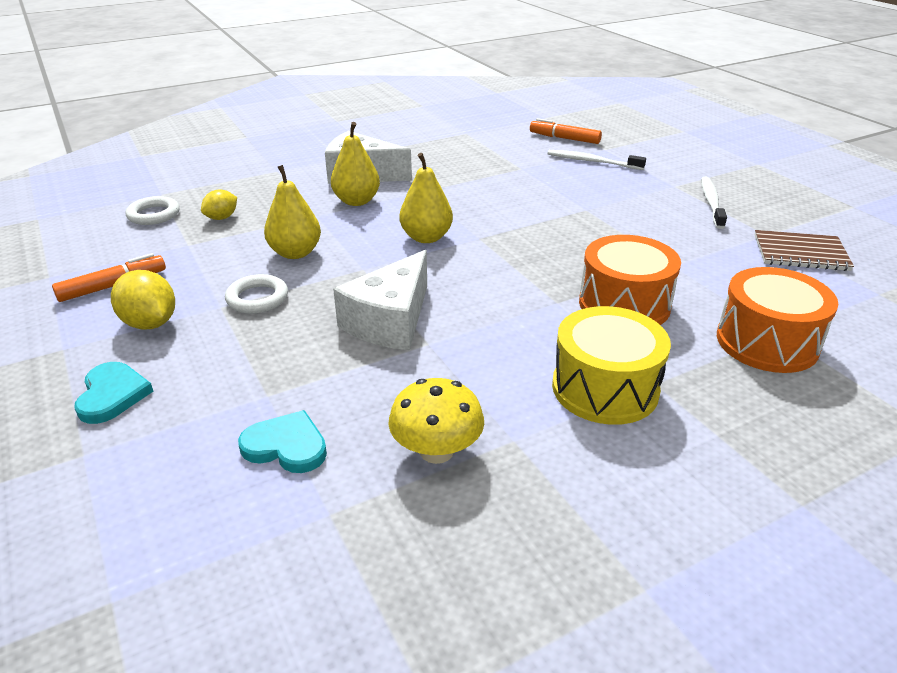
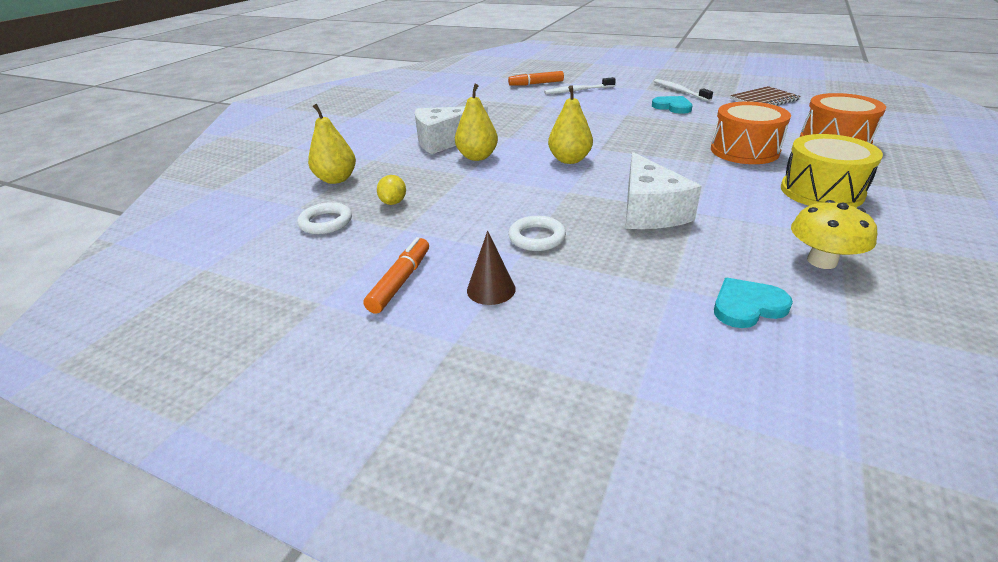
camera: 35 degrees left, 0 degrees up
(112, 395) = (569, 347): turquoise heart -> turquoise heart (672, 107)
(150, 323) = (491, 289): yellow lemon -> brown cone
(295, 253) = (502, 201): yellow pear -> yellow pear (336, 179)

